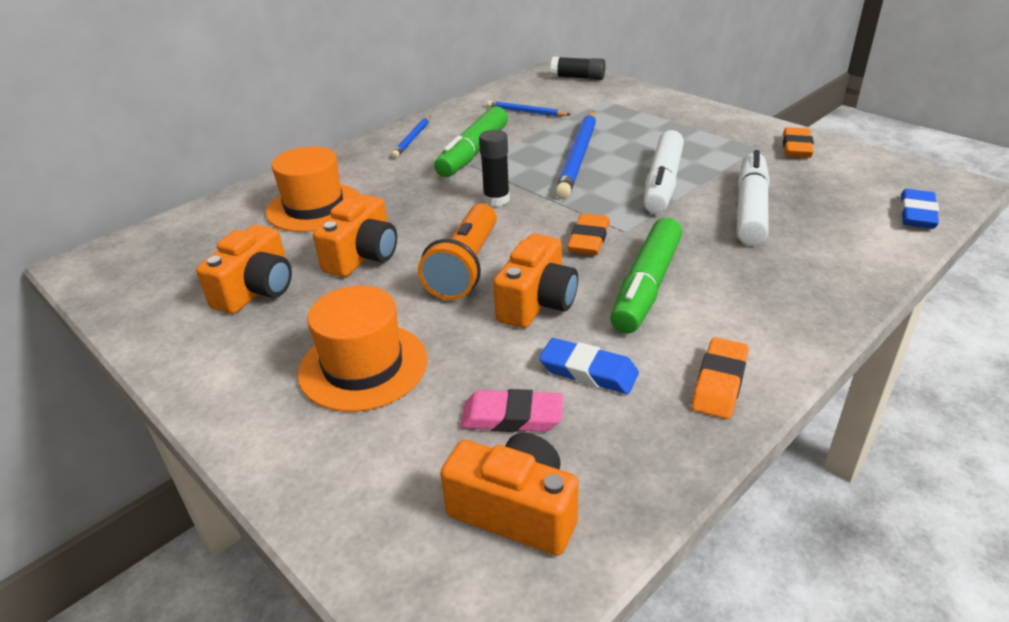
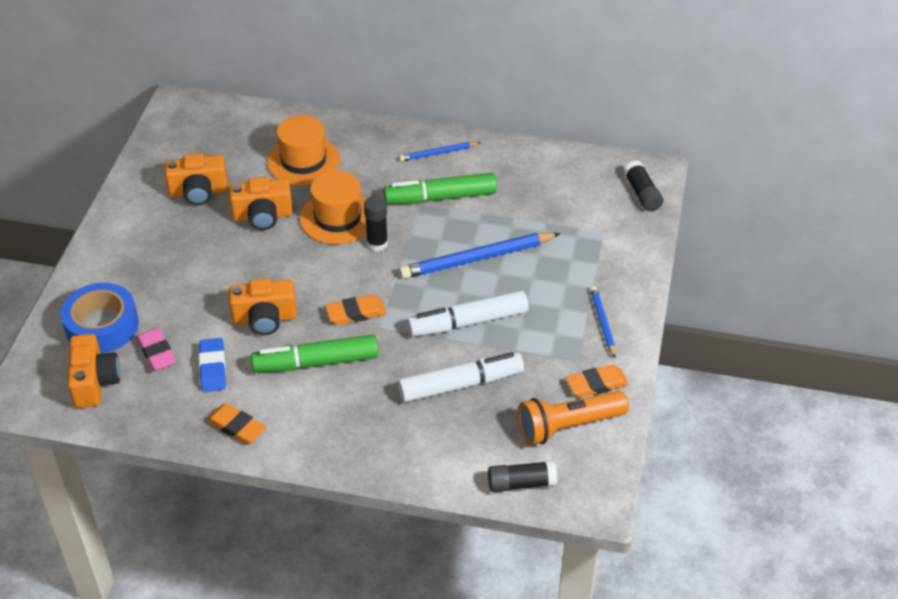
camera: 55 degrees right, 10 degrees up
(363, 366) = (161, 275): orange hat -> orange hat (337, 217)
(399, 461) = (102, 326): none -> blue tape
(465, 267) = (281, 269): orange flashlight -> orange flashlight (568, 426)
(526, 112) = (539, 193): blue pencil -> blue pencil (602, 322)
(719, 383) = (236, 427): orange eraser -> orange eraser turned 45 degrees clockwise
(917, 214) = (521, 483): blue eraser -> black glue stick

